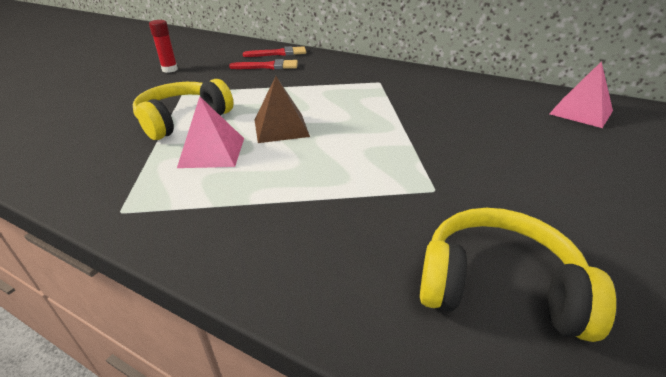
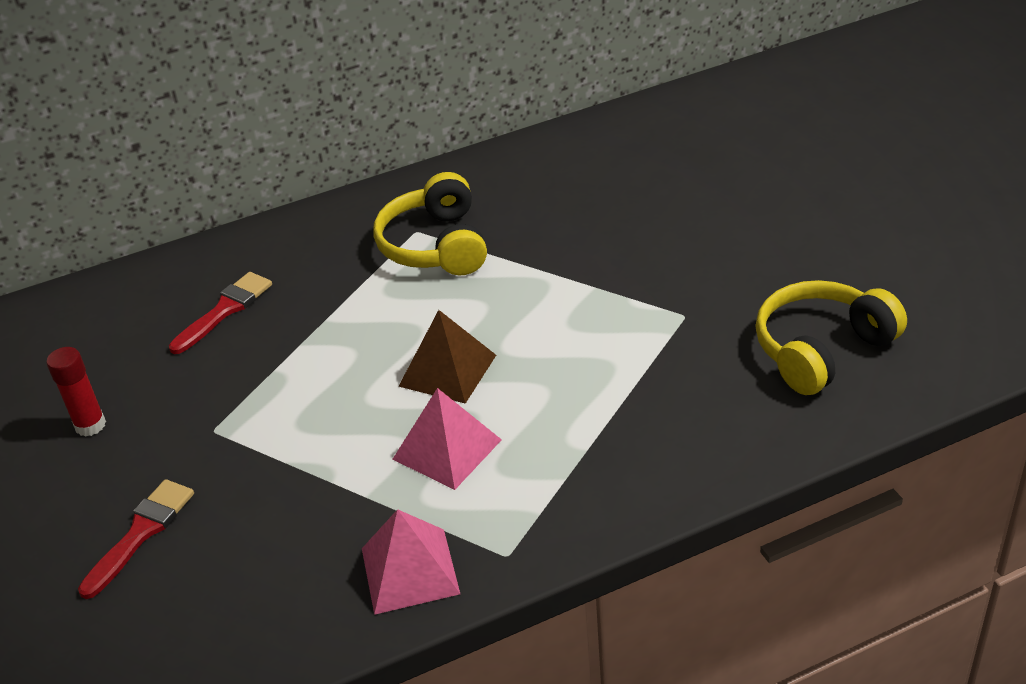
camera: 50 degrees left, 5 degrees up
(183, 120) = (321, 454): yellow headphones -> yellow headphones (435, 245)
(279, 53) = (181, 279): red brush -> red brush (141, 533)
(581, 112) = (659, 136): pink pyramid -> pink pyramid (410, 570)

